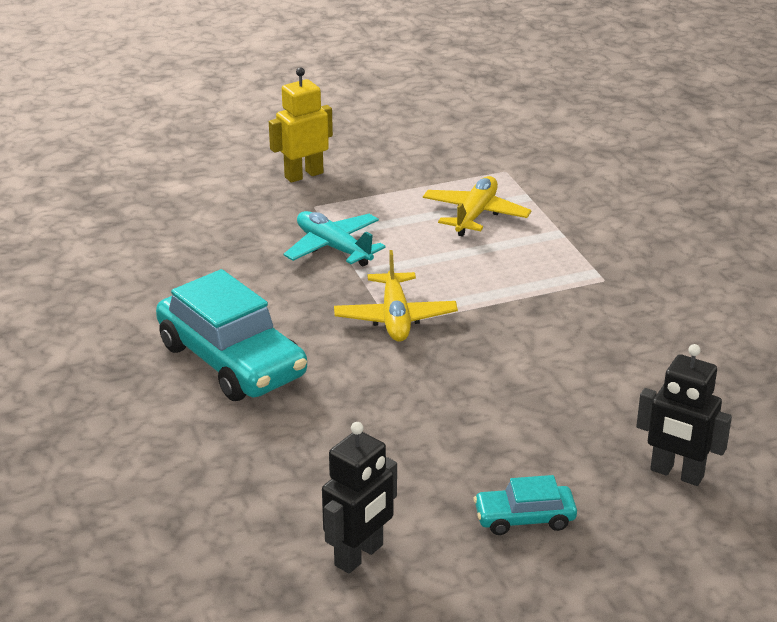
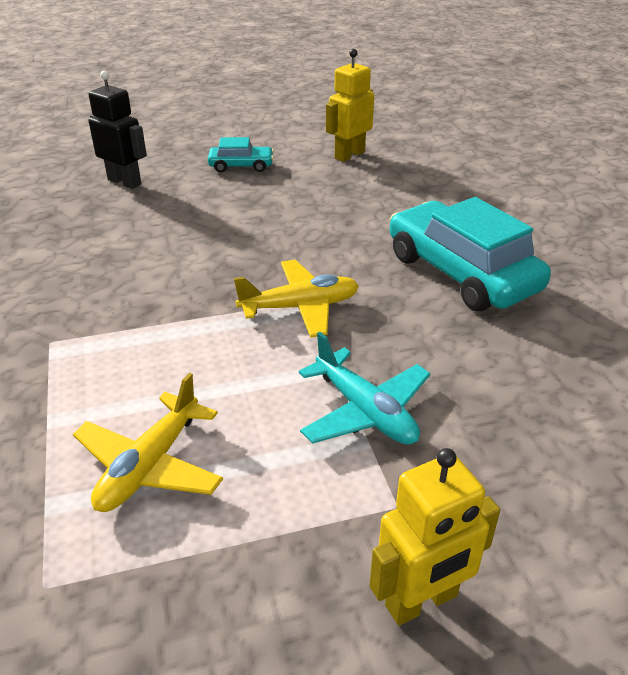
camera: 175 degrees left, 5 degrees up
(359, 555) = (349, 155): black robot -> yellow robot
(395, 318) = (300, 307): yellow plane -> yellow plane turned 75 degrees clockwise

